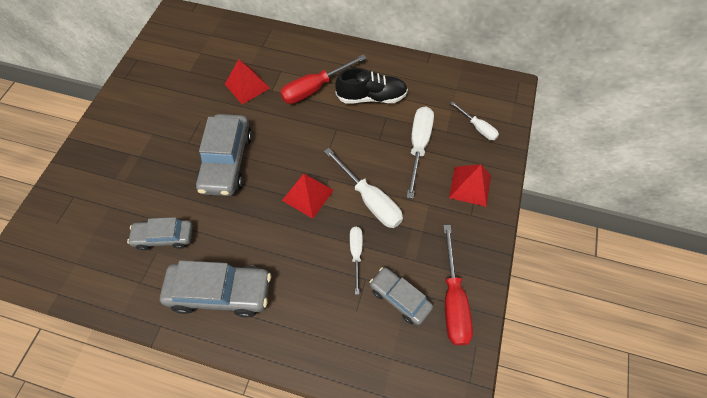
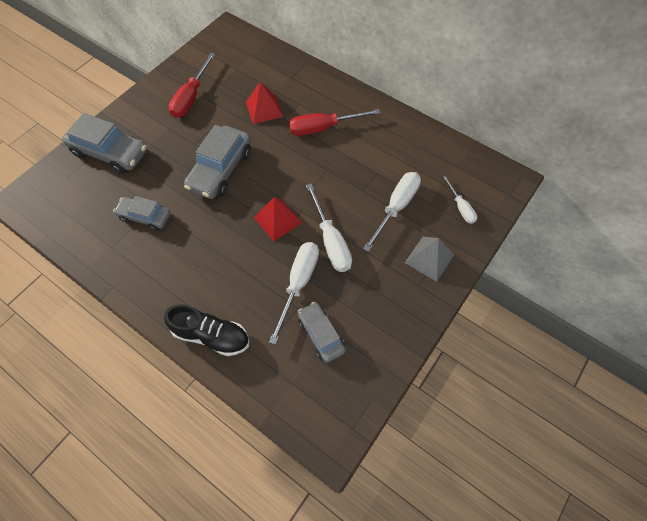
camera: 20 degrees right, 0 degrees up
(220, 292) = (172, 277): grey car -> grey car (110, 153)
(356, 253) = (298, 283): white screwdriver -> white screwdriver, size x1.70
(371, 97) = (371, 150): black shoe -> black shoe (211, 335)
(453, 300) = (368, 353): red screwdriver -> red screwdriver (191, 97)
(470, 186) = (429, 258): red pyramid -> grey pyramid

